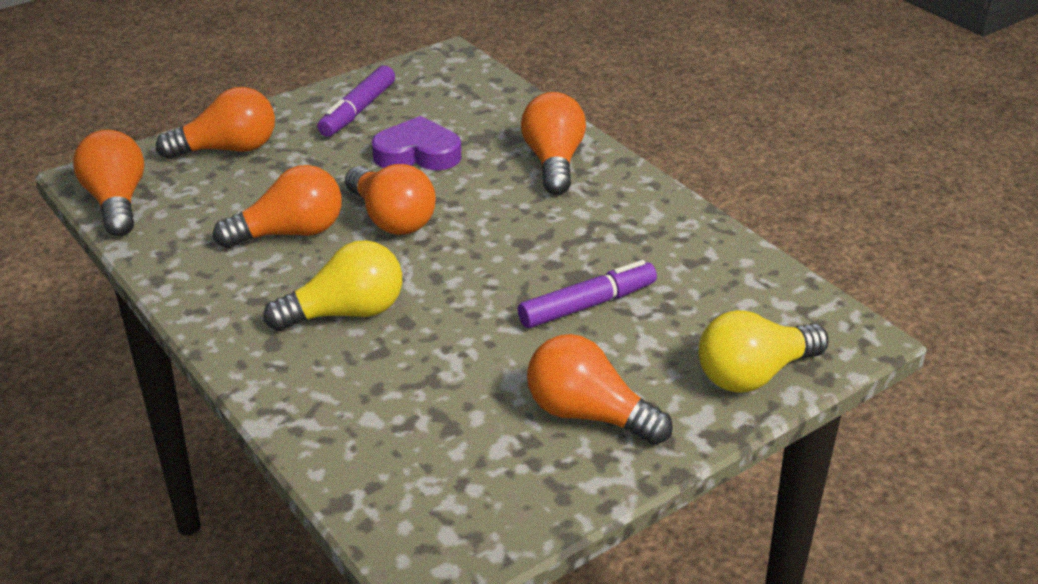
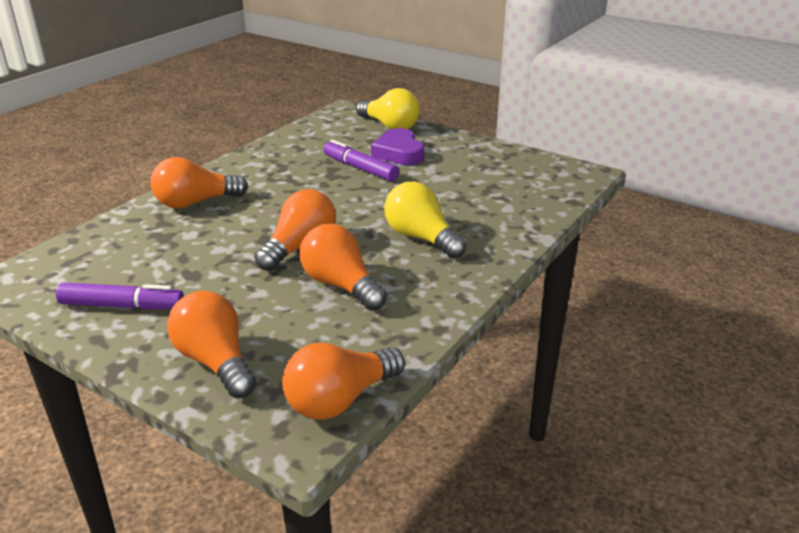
camera: 110 degrees left, 5 degrees down
(417, 153) = (197, 258): purple heart -> purple heart (399, 153)
(588, 414) = (452, 156): orange light bulb -> none

